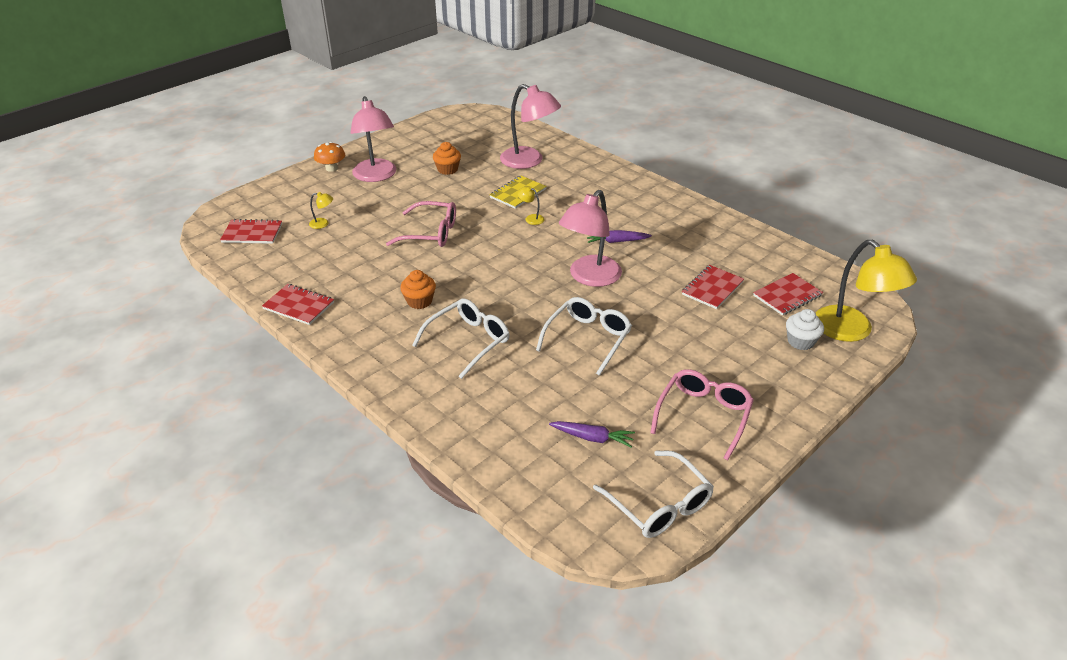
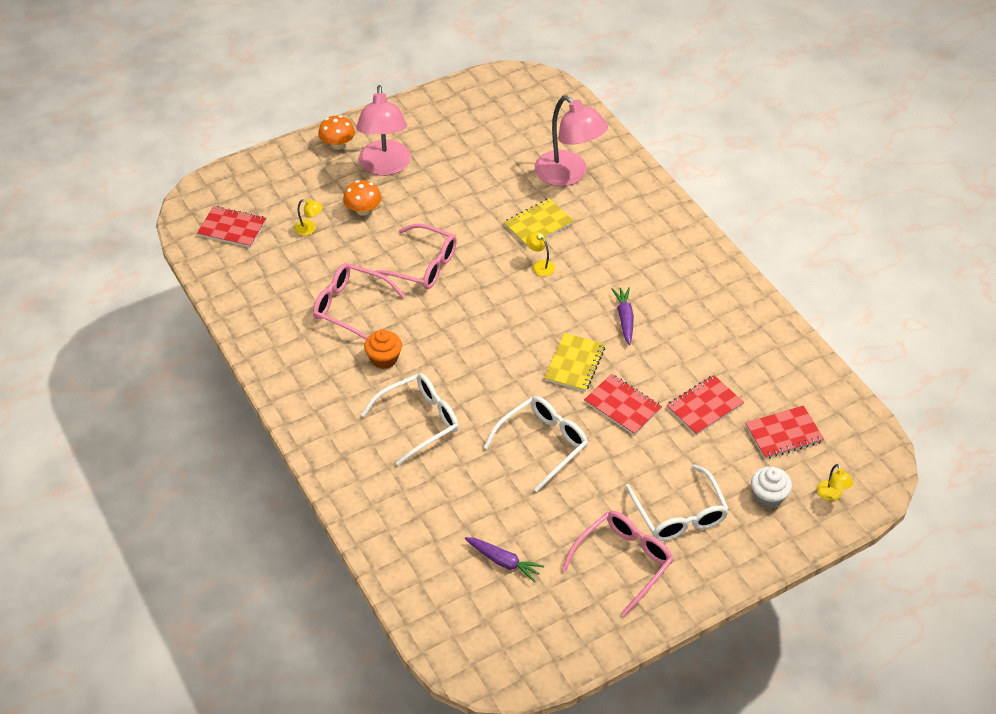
camera: 15 degrees right, 10 degrees up
(299, 306) = (260, 339): red notebook -> red notebook (622, 405)
(366, 205) = (363, 210): none -> orange mushroom
(376, 270) = (350, 307): none -> pink glasses
(447, 169) = (469, 171): orange cupcake -> none
(589, 277) = (575, 364): pink lamp -> yellow notebook
(616, 241) = (624, 318): purple carrot -> purple carrot turned 75 degrees clockwise
(659, 505) = (539, 647): white glasses -> white glasses (679, 514)
(851, 331) = (831, 495): yellow lamp -> yellow lamp, size x0.40

